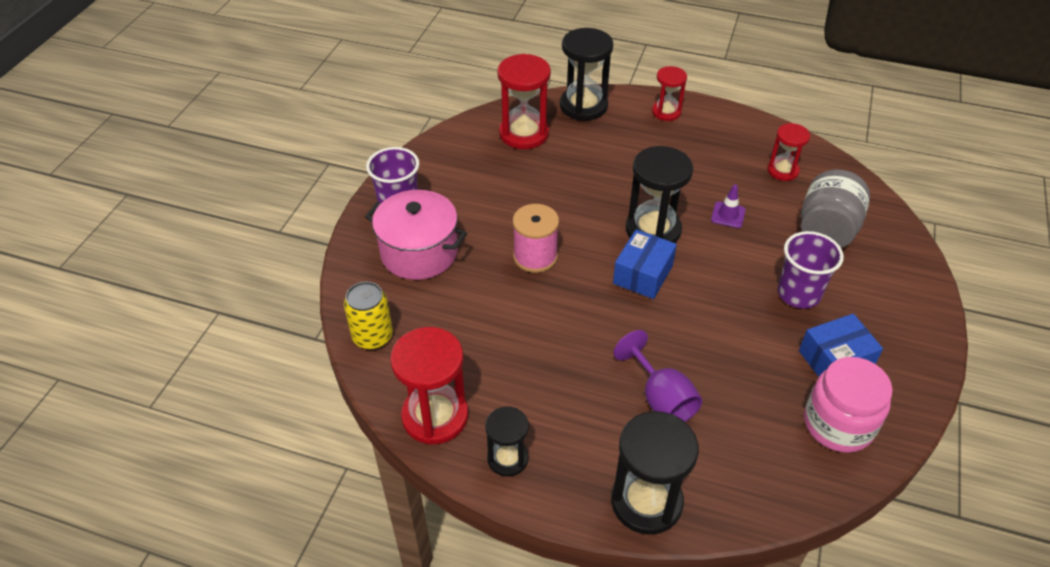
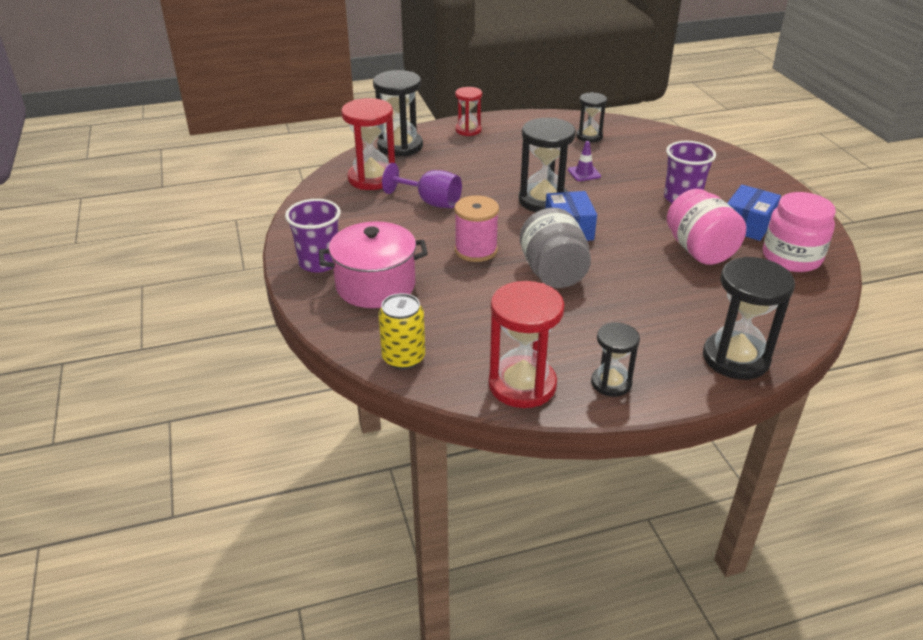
camera: 35 degrees left, 10 degrees down
(661, 399) = (670, 295): purple goblet -> purple goblet (430, 202)
(746, 365) = (699, 250): none -> pink jar
(782, 171) = (589, 136): red hourglass -> black hourglass
(826, 230) = (656, 158): grey jar -> grey jar (553, 273)

